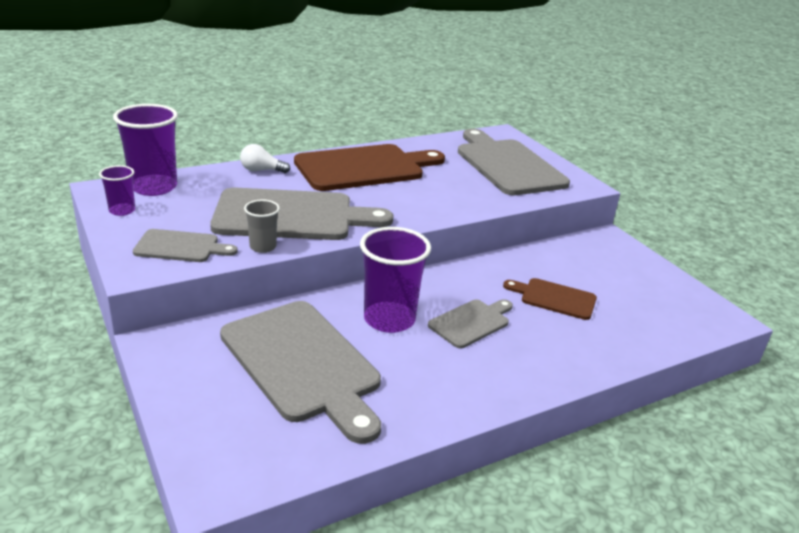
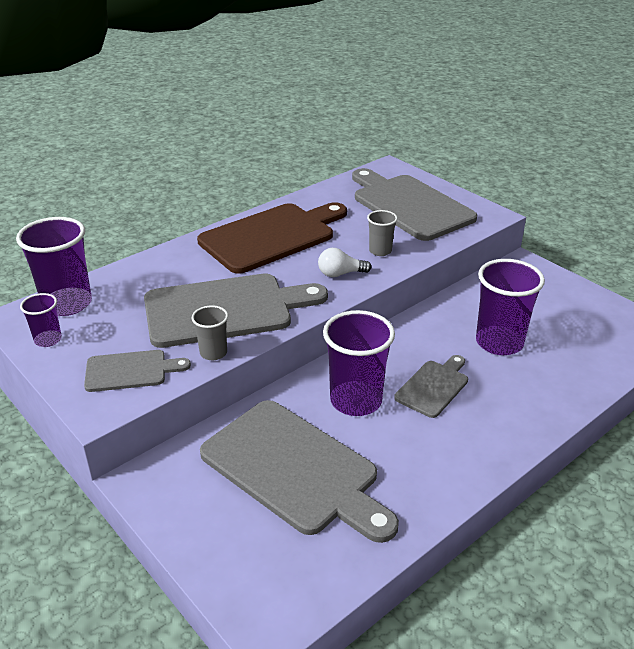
camera: 10 degrees left, 5 degrees up
(261, 170) = (169, 260): white light bulb -> white light bulb (340, 274)
(461, 195) = (380, 251): none -> grey cup
(554, 298) = (499, 343): brown cutting board -> purple cup

